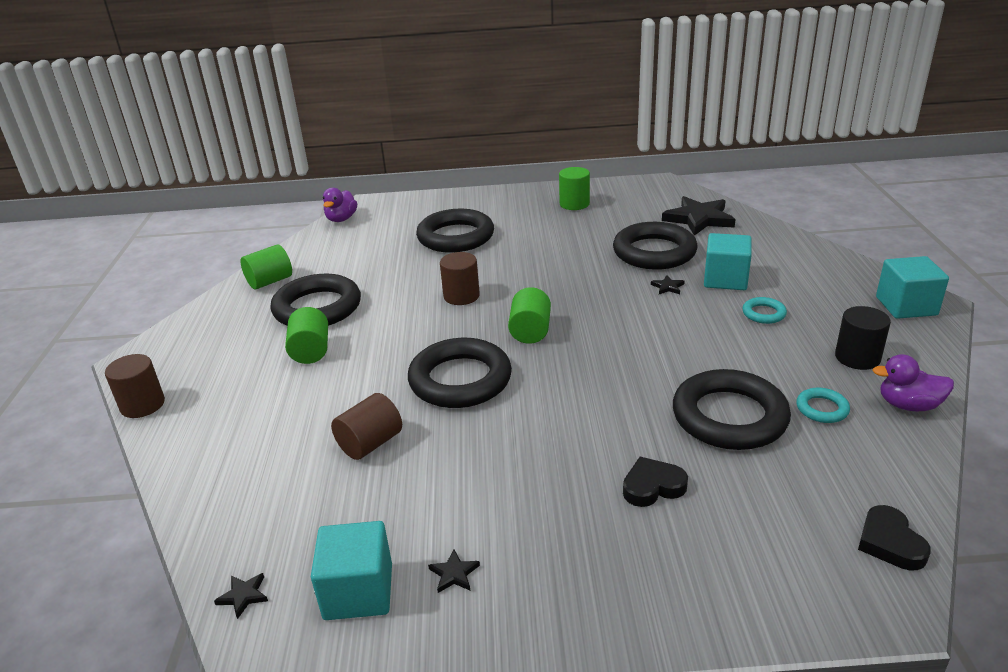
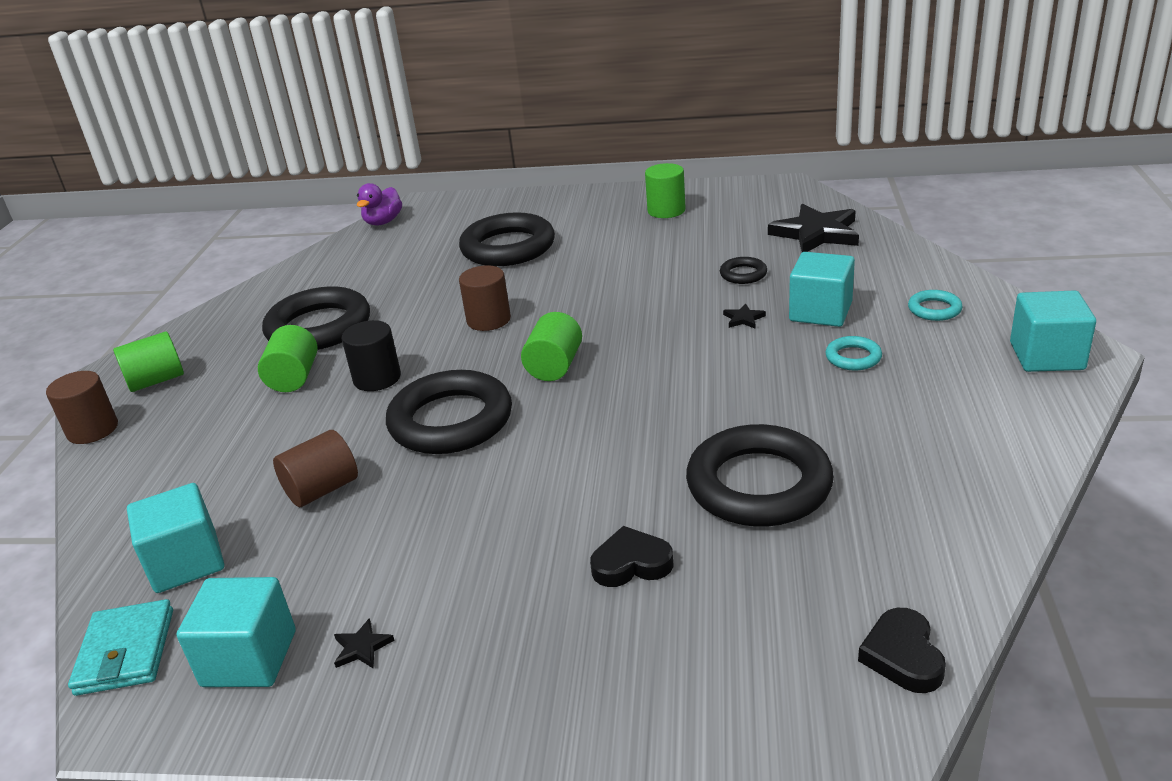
camera: 10 degrees right, 0 degrees up
(243, 596) = (125, 652): black star -> turquoise wallet
(270, 281) = (277, 294): green cylinder -> green cylinder (156, 381)
(271, 514) = (186, 562): none -> turquoise cube
(654, 252) = (743, 274): black ring -> black ring, size x0.45
(822, 409) = (881, 482): turquoise ring -> turquoise ring (934, 309)
(857, 357) = (954, 419): black cylinder -> black cylinder (377, 378)
(908, 405) = (997, 484): purple duck -> none

